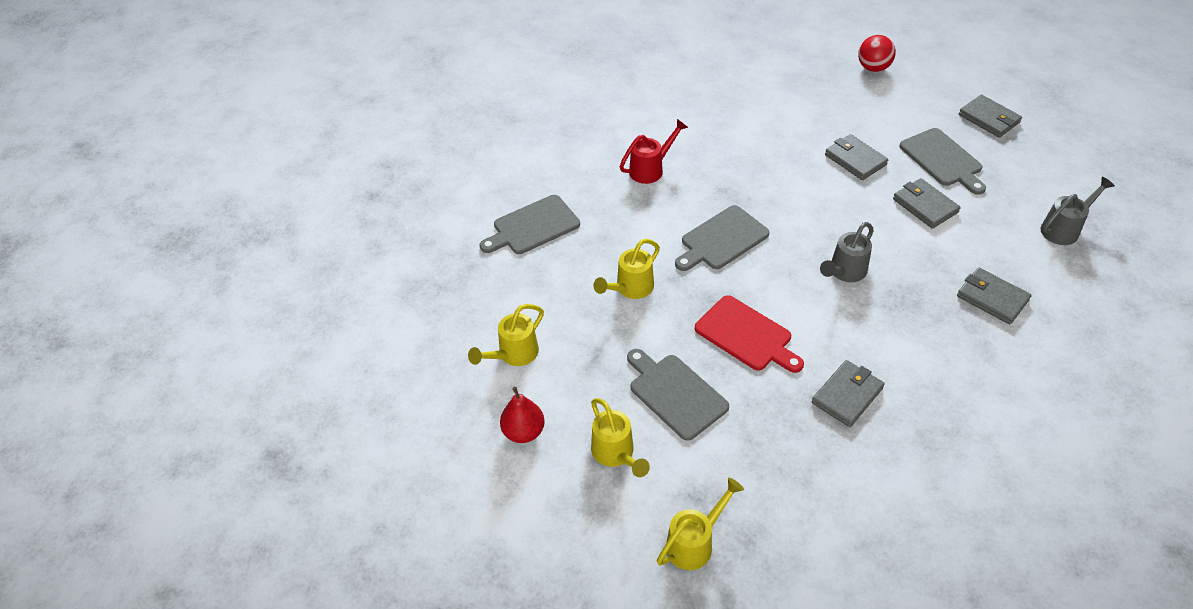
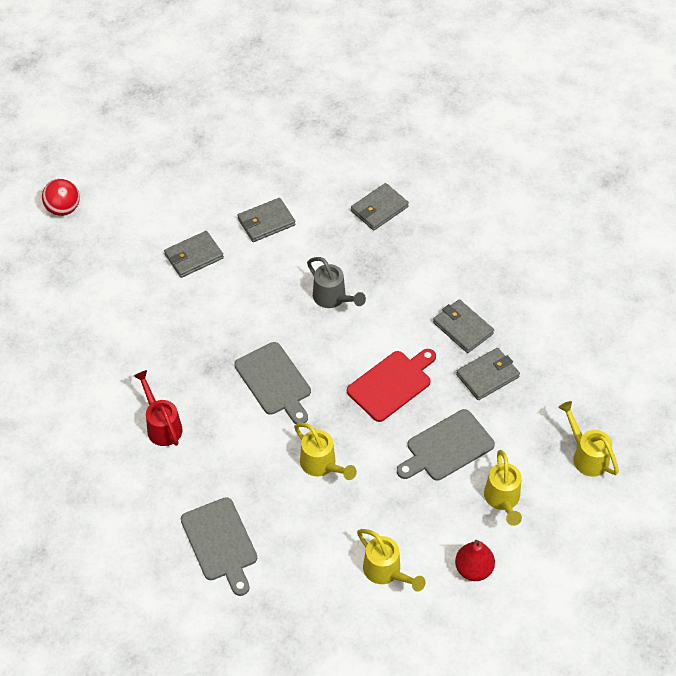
camera: 85 degrees left, 5 degrees up
(616, 454) = (502, 500): yellow watering can -> yellow watering can turned 105 degrees clockwise
(943, 160) = (211, 193): grey cutting board -> none
(989, 119) = (166, 145): grey wallet -> grey wallet (487, 375)
(1064, 229) = (314, 141): grey watering can -> none

